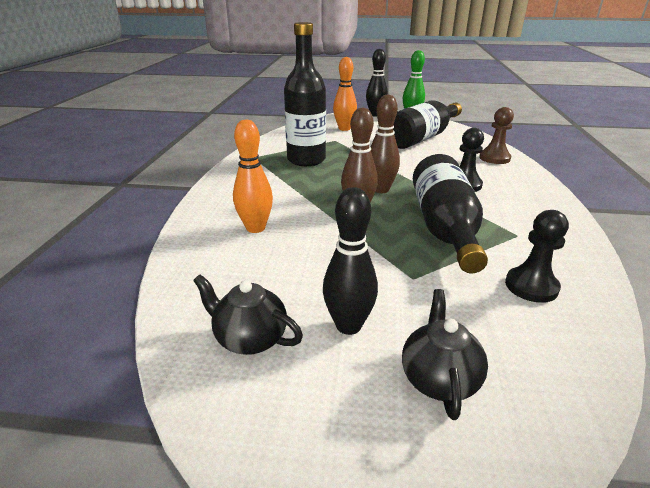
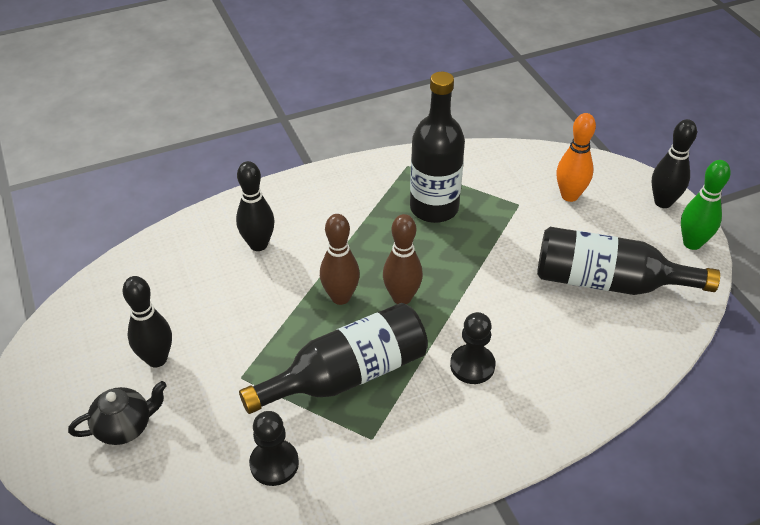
camera: 60 degrees right, 15 degrees up
(250, 339) = (117, 314): black teapot -> none
(255, 228) = (258, 244): orange bowling pin -> black bowling pin
(494, 158) = (594, 377): brown pawn -> none

